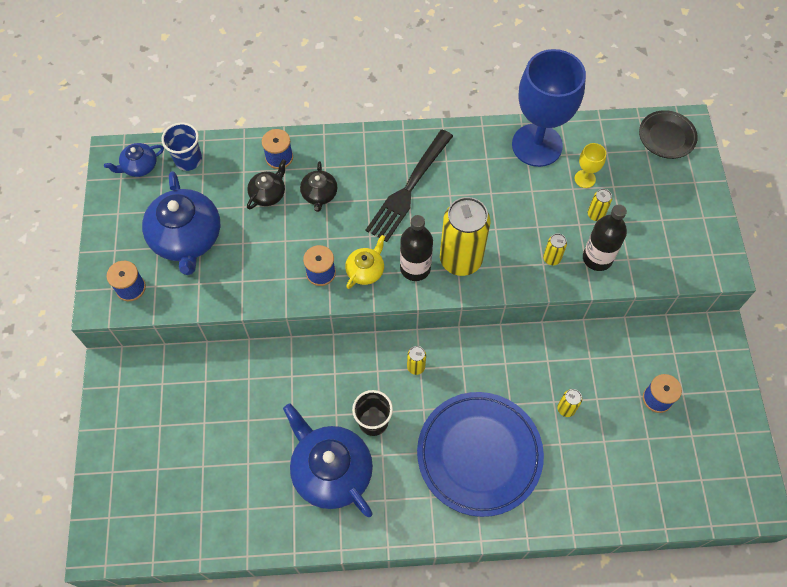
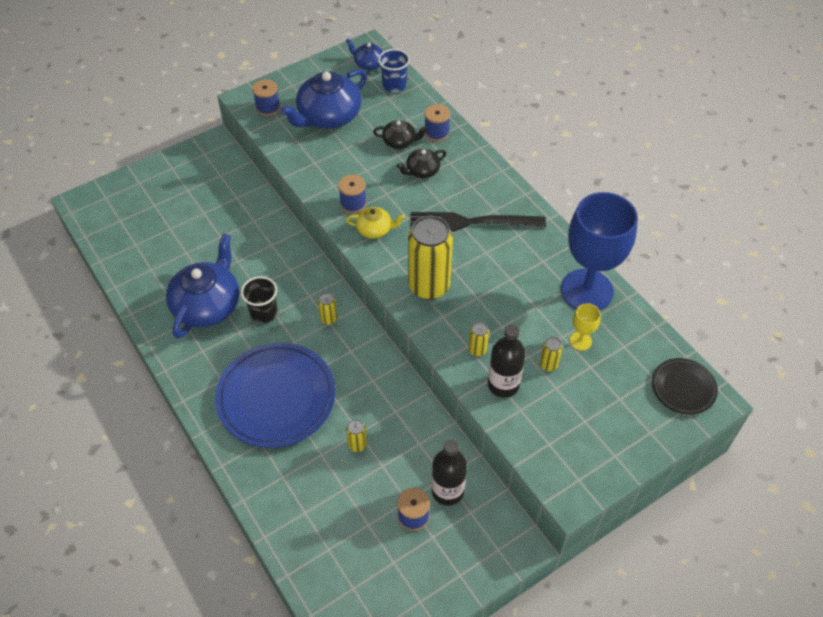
camera: 60 degrees right, 10 degrees down
(415, 268) = (399, 260): black bottle -> black bottle (447, 491)

